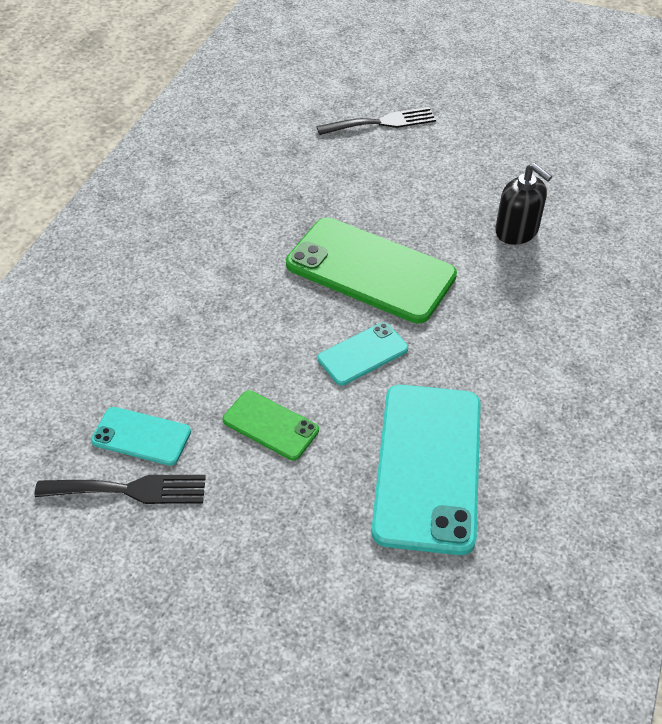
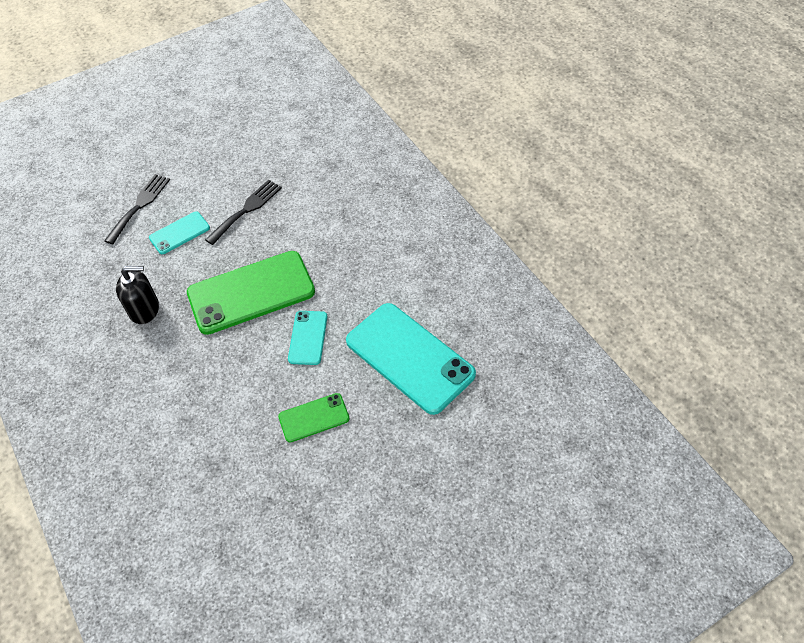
camera: 50 degrees left, 5 degrees up
(130, 490) = (291, 523): black fork -> black fork (246, 210)
(141, 436) = (257, 494): turquoise phone -> turquoise phone (179, 233)
(516, 231) = (295, 204): black soap dispenser -> black soap dispenser (144, 309)

